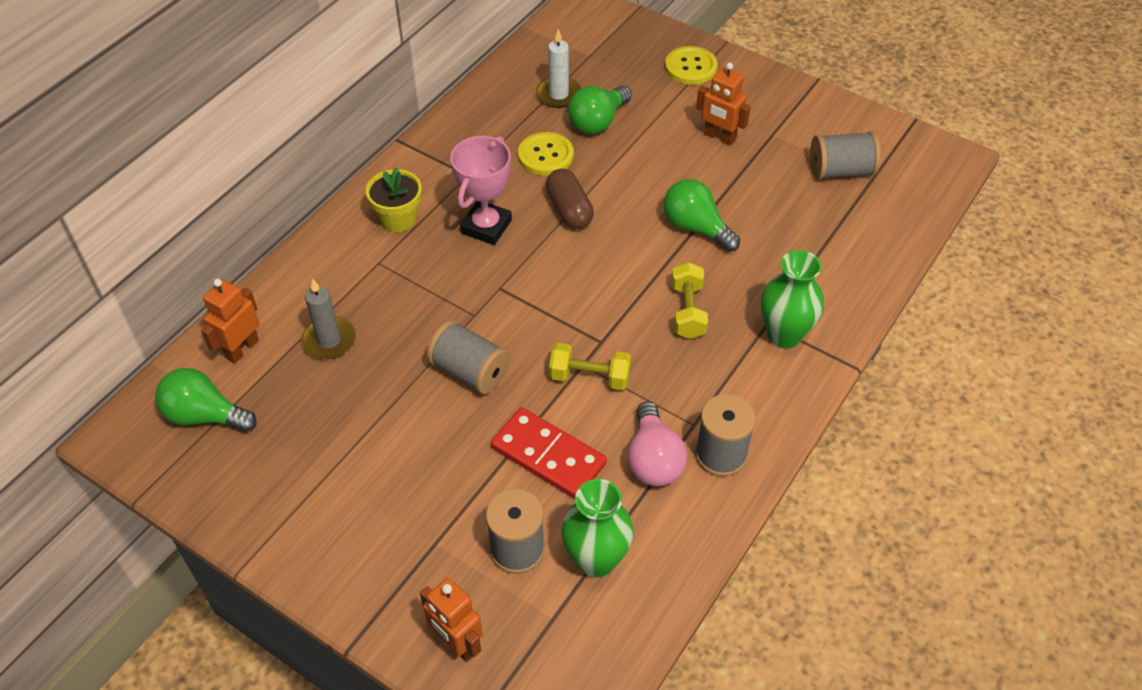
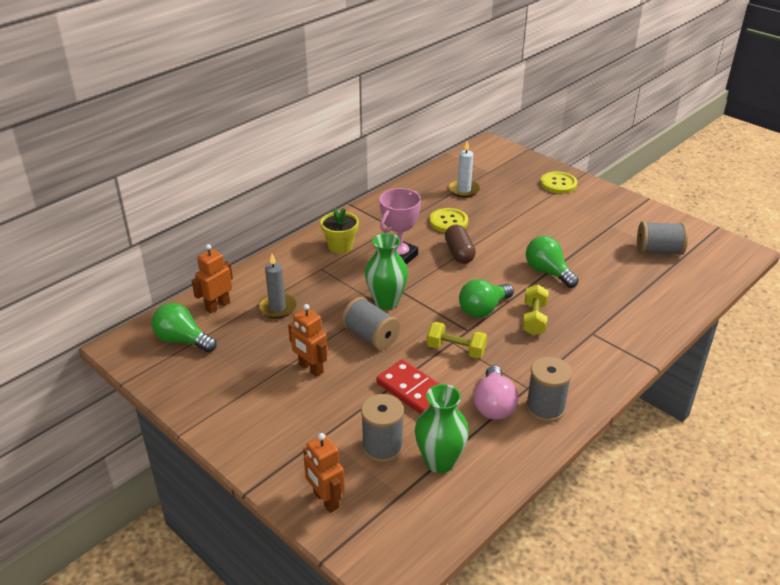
camera: 10 degrees right, 15 degrees down
(598, 121) = (488, 207): green light bulb -> green light bulb (483, 309)
(719, 137) = (572, 223): orange robot -> orange robot (310, 368)
(784, 335) = (604, 341): green vase -> green vase (386, 302)

